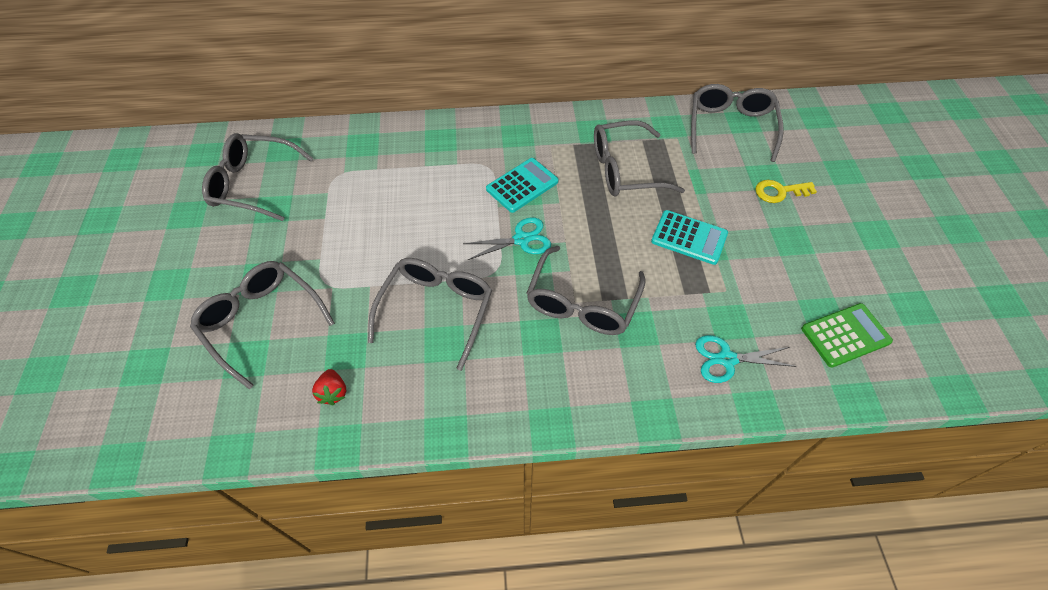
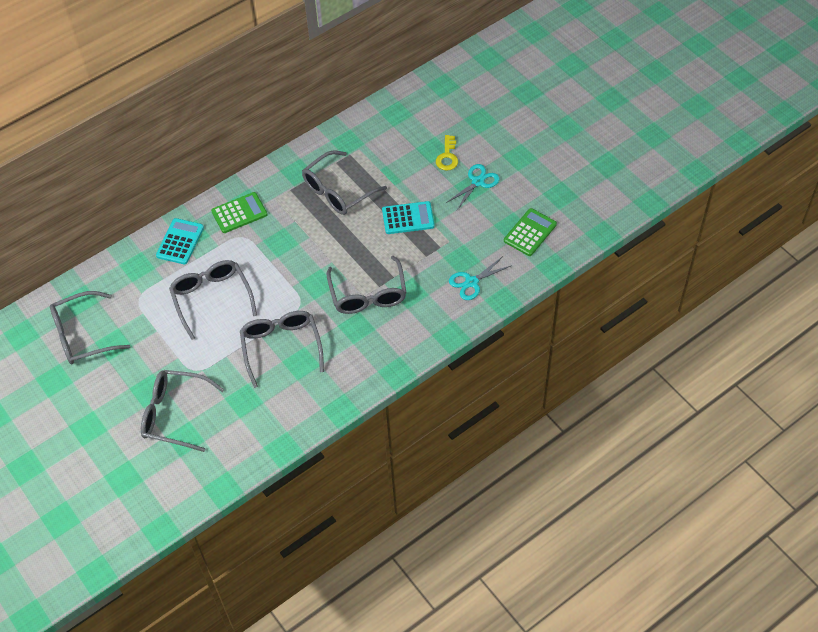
camera: 30 degrees left, 0 degrees up
(333, 392) = (256, 425): red strawberry -> none
(503, 142) = (239, 213): none -> green calculator
(521, 239) = (302, 275): turquoise scissors -> turquoise scissors (477, 182)
(522, 185) = (276, 238): turquoise calculator -> turquoise calculator (180, 242)
(730, 127) = (390, 122): grey glasses -> grey glasses (211, 298)
(780, 192) = (447, 156): yellow key -> yellow key turned 45 degrees counterclockwise

